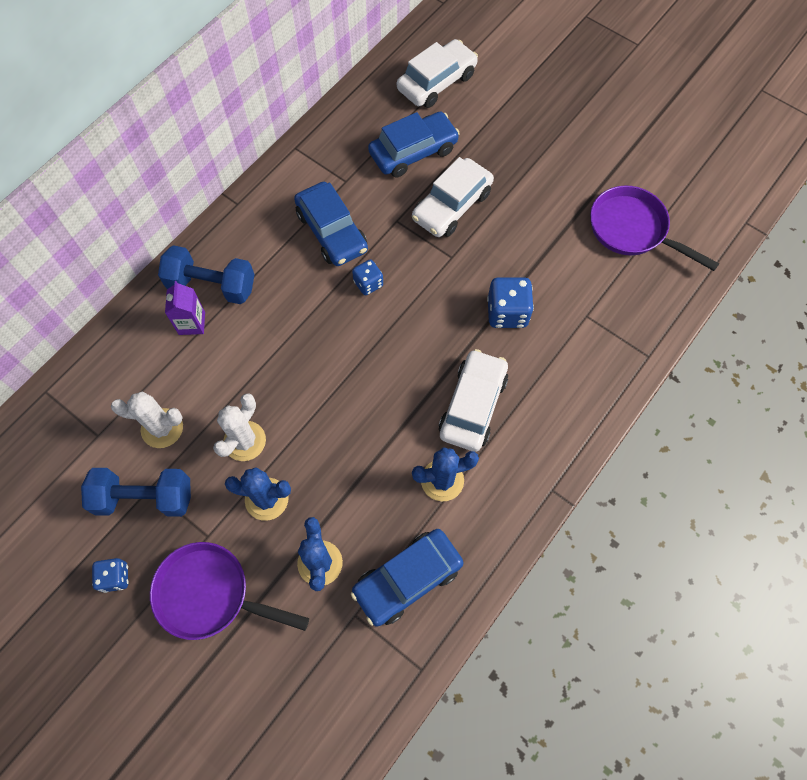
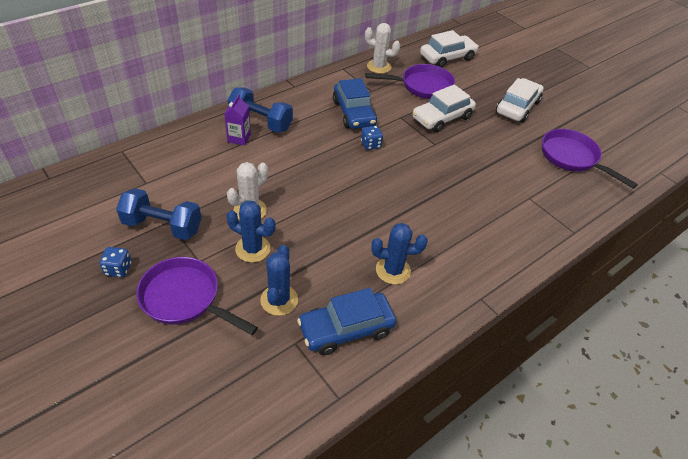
camera: 10 degrees right, 20 degrees down
(162, 428) = (193, 189): white cactus -> white cactus (379, 67)
(413, 152) = (422, 86): blue car -> purple pan
(473, 405) = (429, 230): white car -> white car (517, 107)
(507, 312) = (468, 182): blue dice -> none

